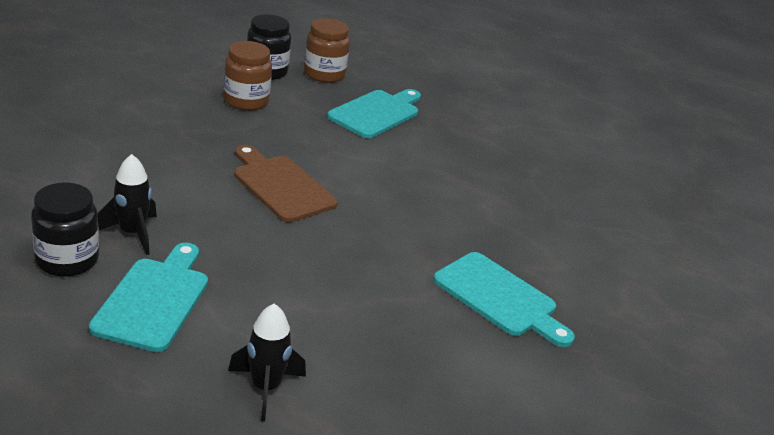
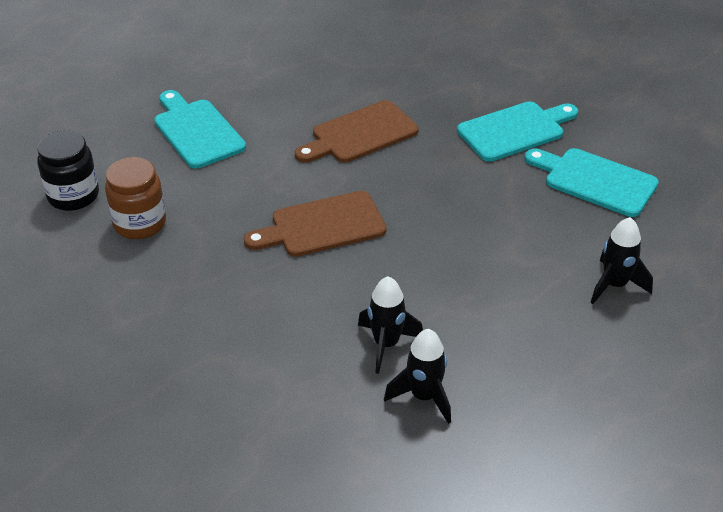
camera: 65 degrees left, 10 degrees up
(67, 260) = (424, 396): black jar -> black rocket
(154, 300) = (494, 339): turquoise cutting board -> turquoise cutting board (595, 181)
(324, 74) = (97, 151): brown jar -> none
(426, 196) = (360, 134): none -> brown cutting board

